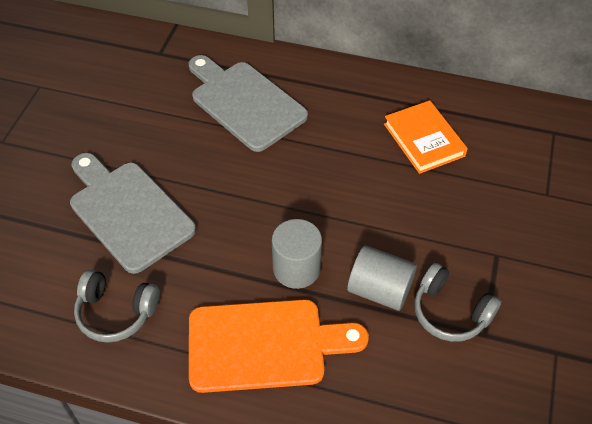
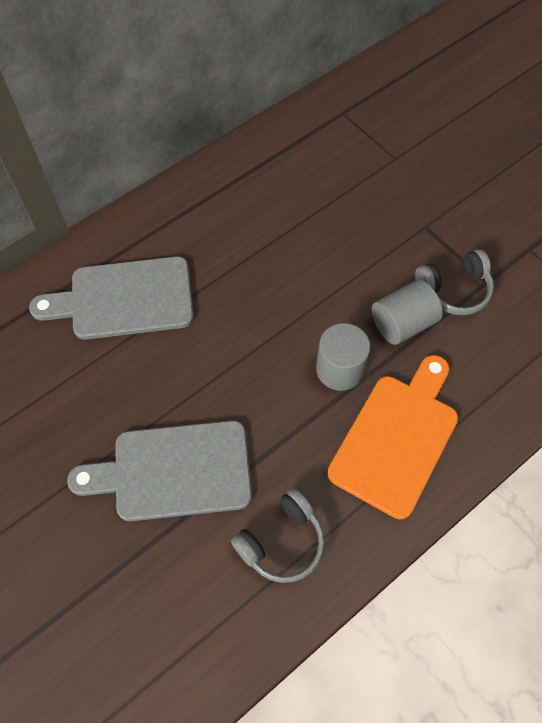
camera: 55 degrees left, 10 degrees up
(423, 140) = (281, 197): orange book -> none

